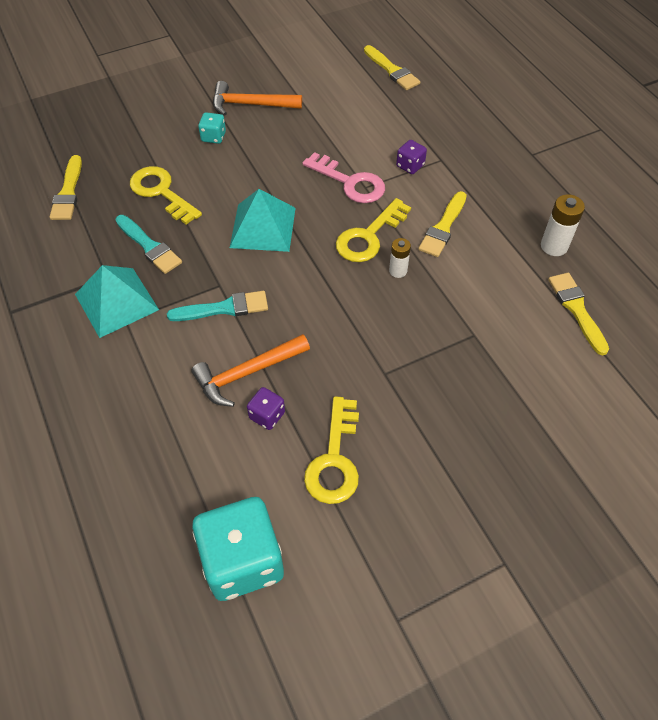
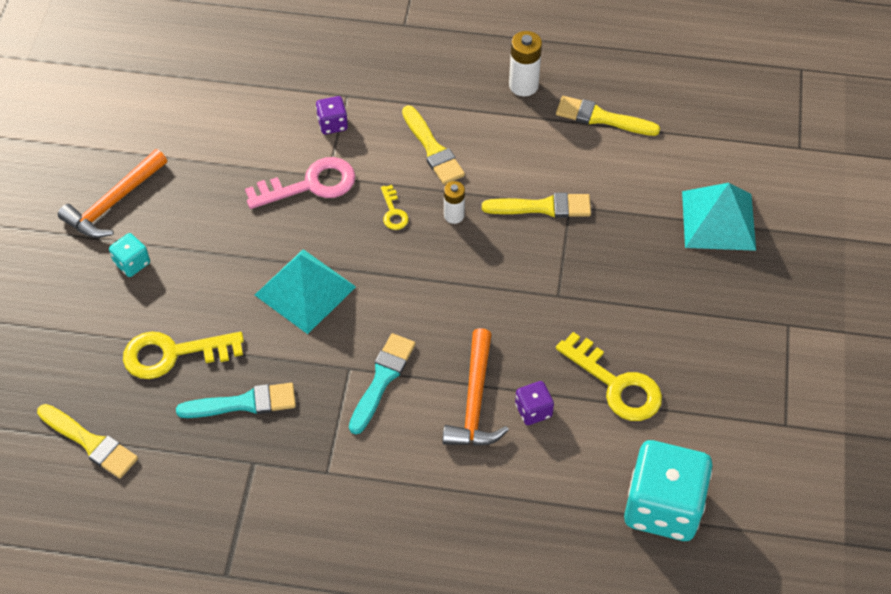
camera: 55 degrees left, 0 degrees up
(116, 302) = (295, 469): turquoise pyramid -> turquoise pyramid (718, 220)
(369, 236) = (393, 212): yellow key -> yellow key, size x0.49
(392, 70) = (183, 53): yellow brush -> yellow brush (543, 207)

